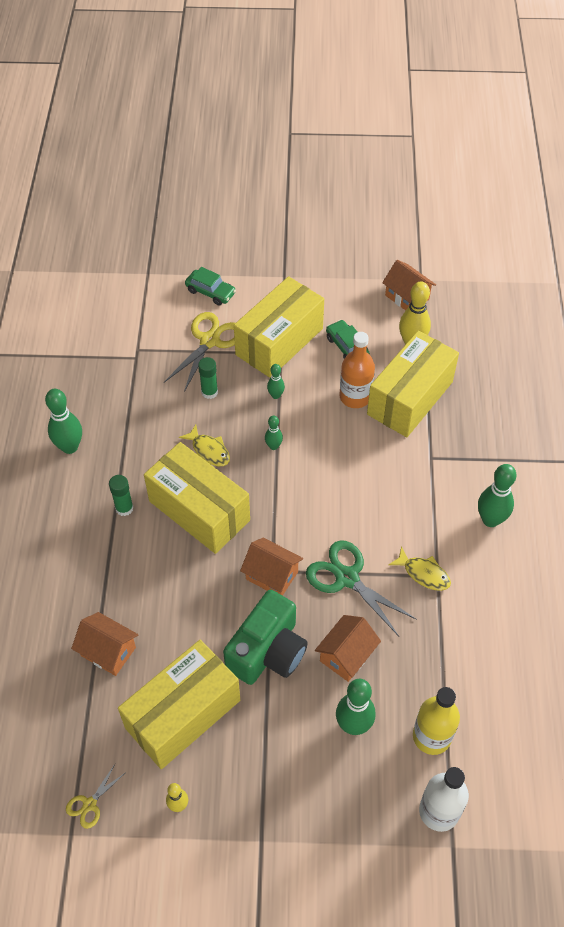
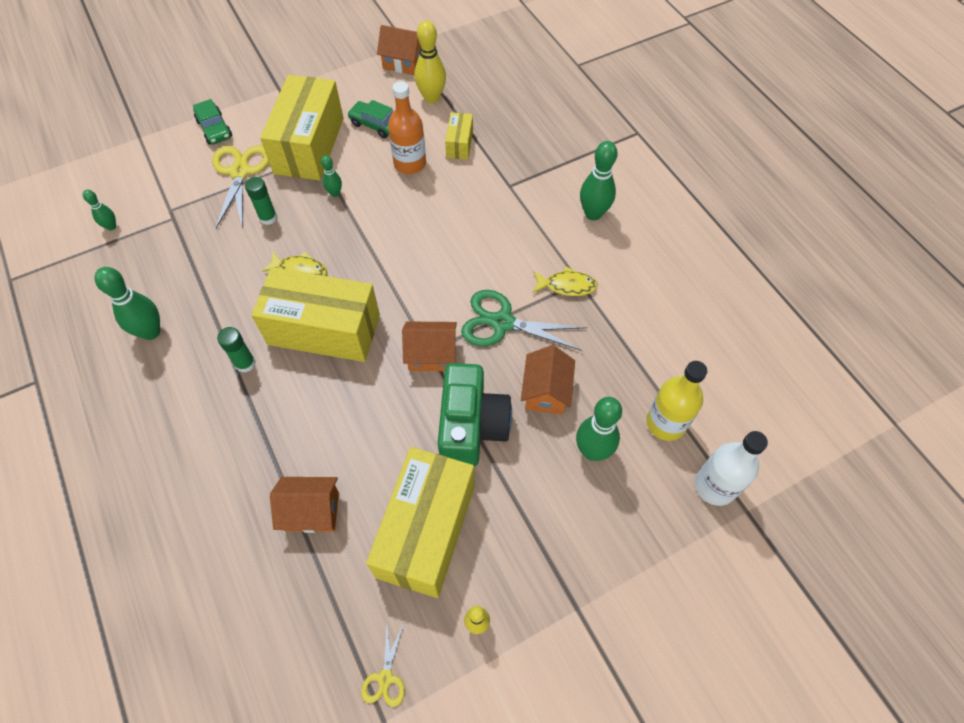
camera: 30 degrees left, 5 degrees up
(210, 292) = (214, 129): green car -> green car turned 60 degrees clockwise
(273, 446) = (361, 238): green bowling pin -> green bowling pin (111, 227)
(410, 398) = (459, 144): yellow box -> yellow box, size x0.46

